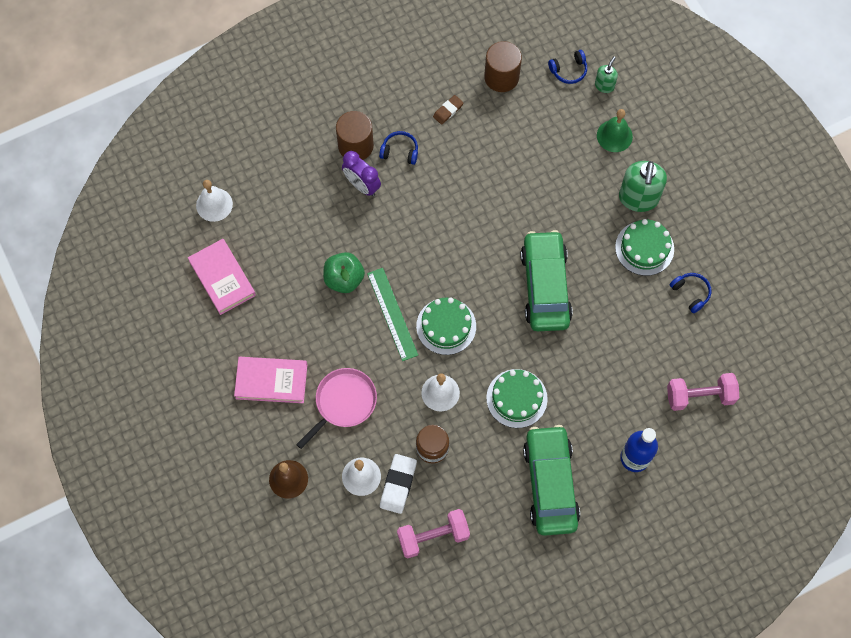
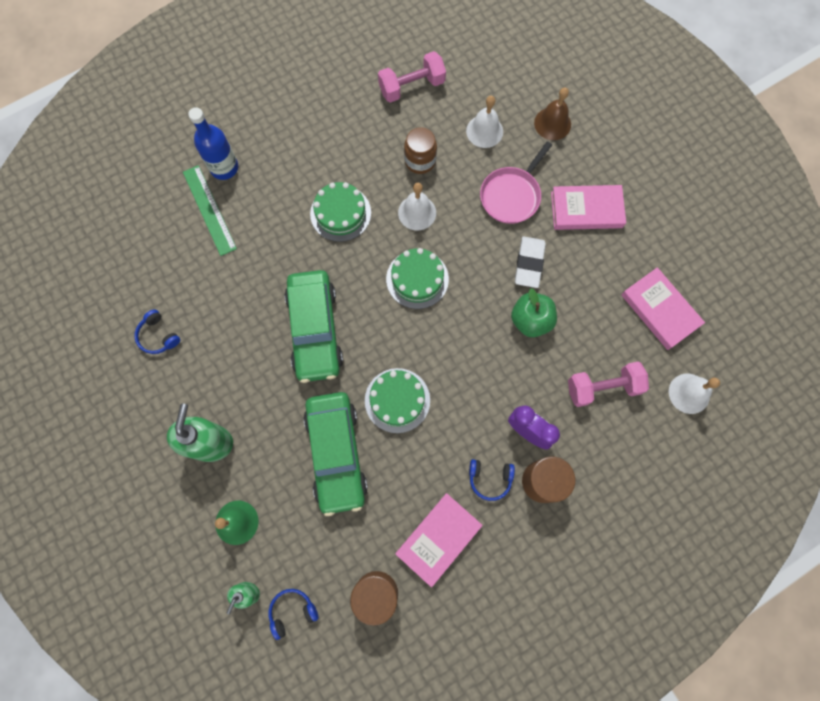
camera: 175 degrees right, 5 degrees up
(392, 314) = (474, 287): green ruler -> green ruler (209, 210)
(398, 484) = (449, 127): white eraser -> white eraser (529, 263)
(448, 111) = (438, 539): brown eraser -> pink book
(550, 483) = (305, 139): green car -> green car (336, 453)
(644, 248) = (206, 383): green cake -> green cake (397, 400)
(700, 396) = (157, 230): pink dumbbell -> pink dumbbell (602, 387)

